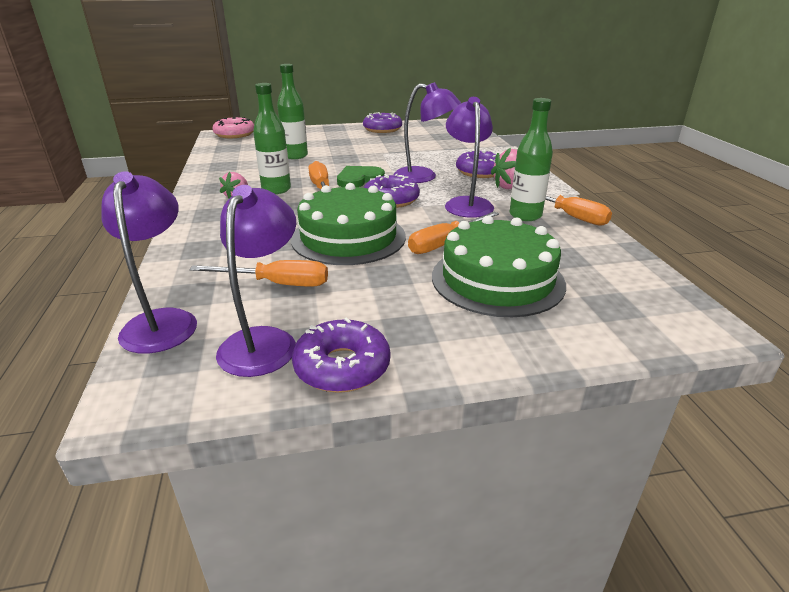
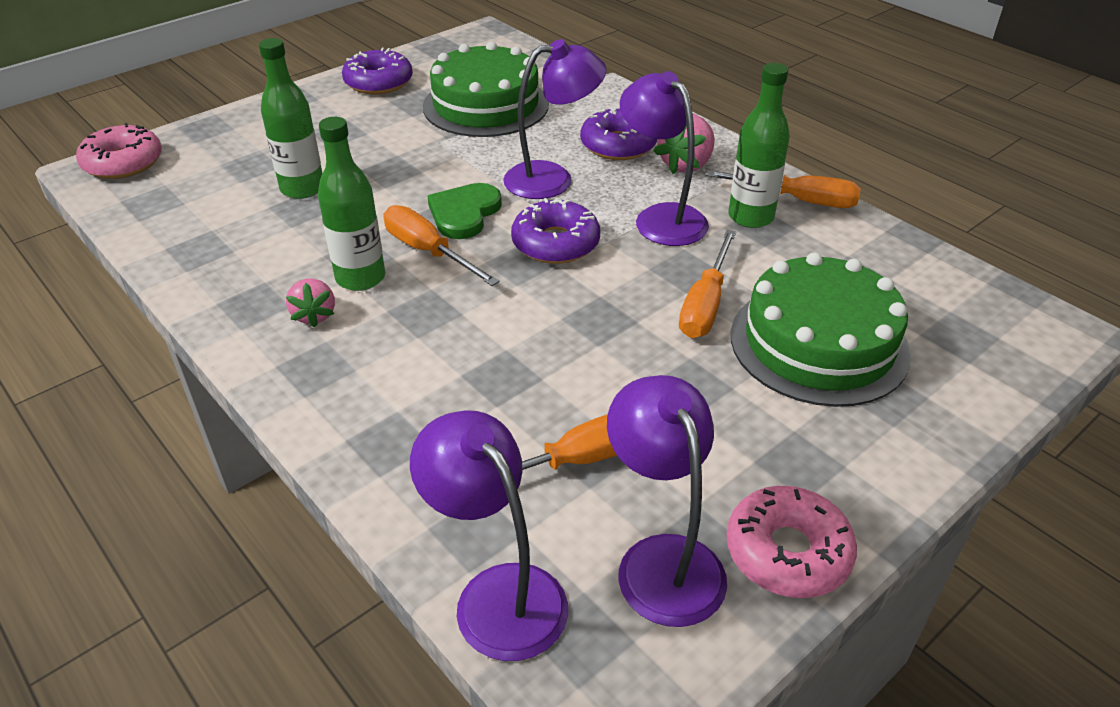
camera: 30 degrees left, 10 degrees up
(342, 366) = (787, 552): purple donut -> pink donut
(348, 237) = (575, 339): green cake -> green cake (486, 105)

